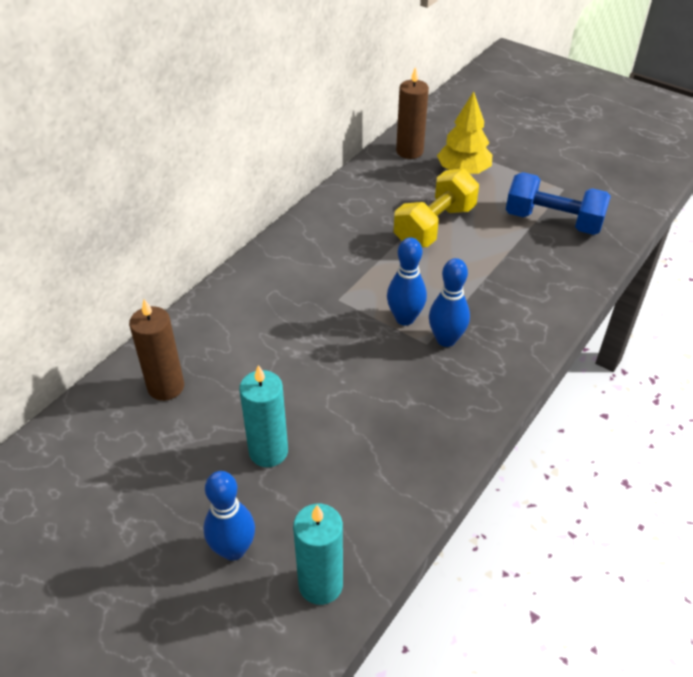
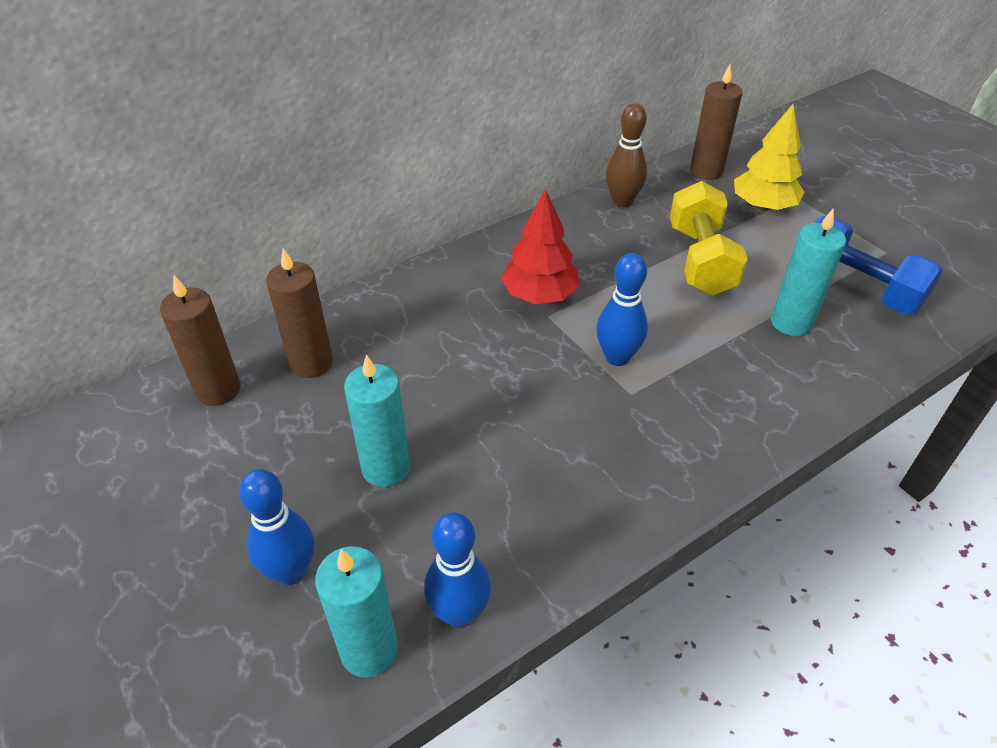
camera: 20 degrees right, 0 degrees up
(97, 430) = (218, 390): none -> brown candle
(324, 284) = (540, 295): none -> red tree
(355, 191) = (622, 201): none -> brown bowling pin
(434, 226) = (700, 260): yellow dumbbell -> yellow dumbbell turned 60 degrees counterclockwise
(446, 339) = (658, 395): blue bowling pin -> blue bowling pin (459, 613)
(517, 259) = (791, 322): none -> turquoise candle

